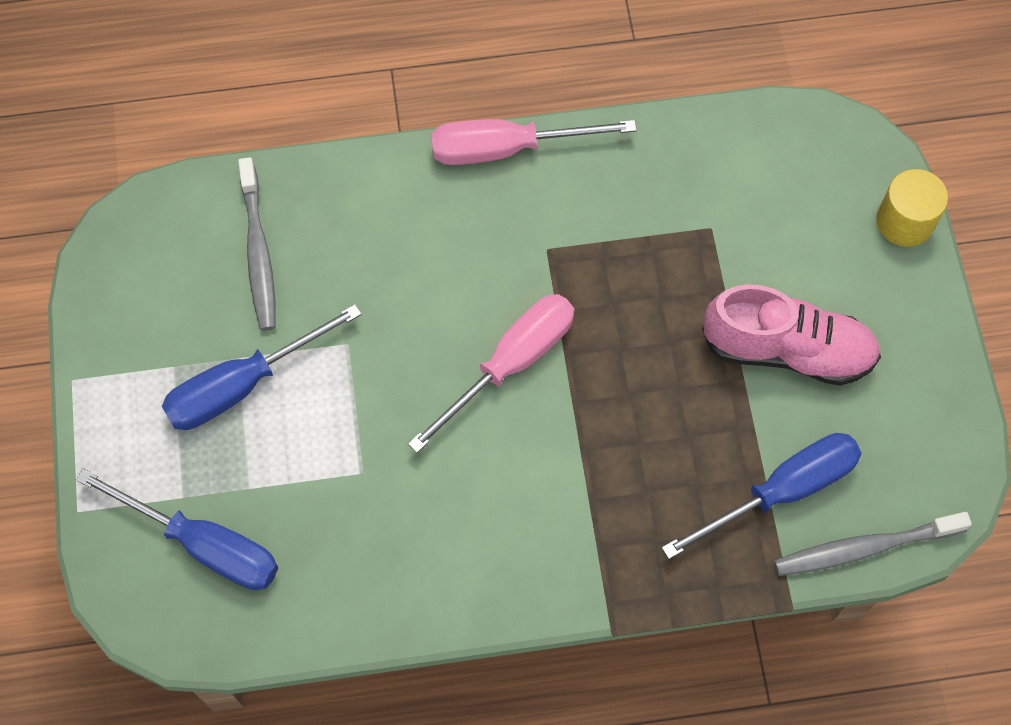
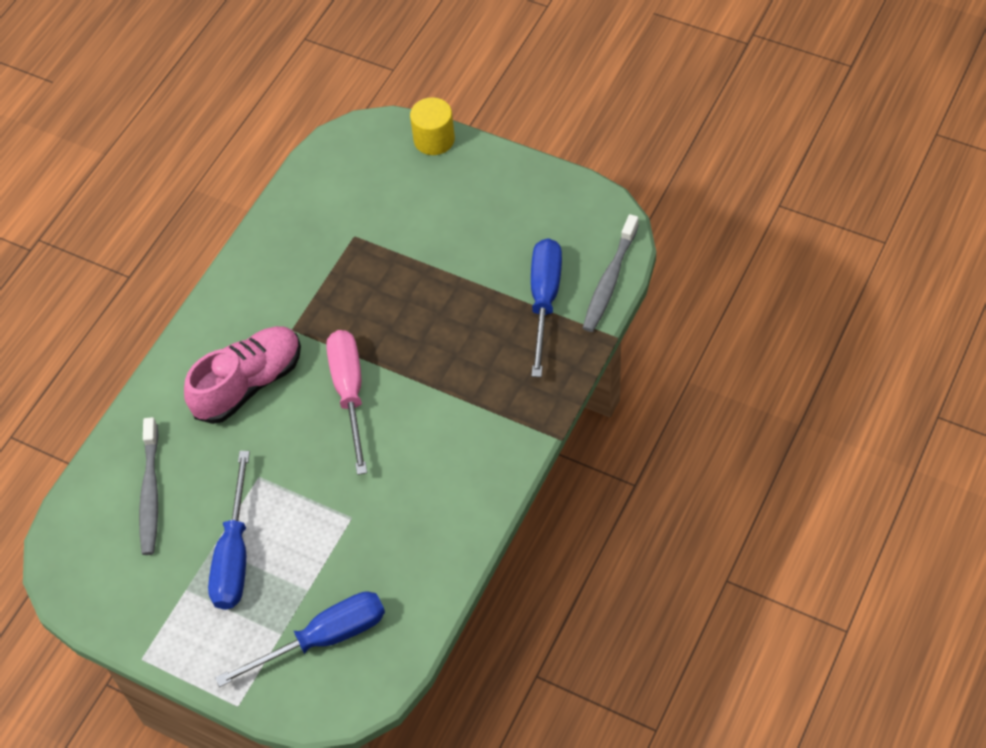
camera: 50 degrees left, 10 degrees down
(258, 252) = (150, 493): grey toothbrush -> grey toothbrush turned 60 degrees clockwise
(507, 149) = (206, 311): pink screwdriver -> none
(787, 350) = (462, 244): pink shoe -> pink shoe (249, 384)

